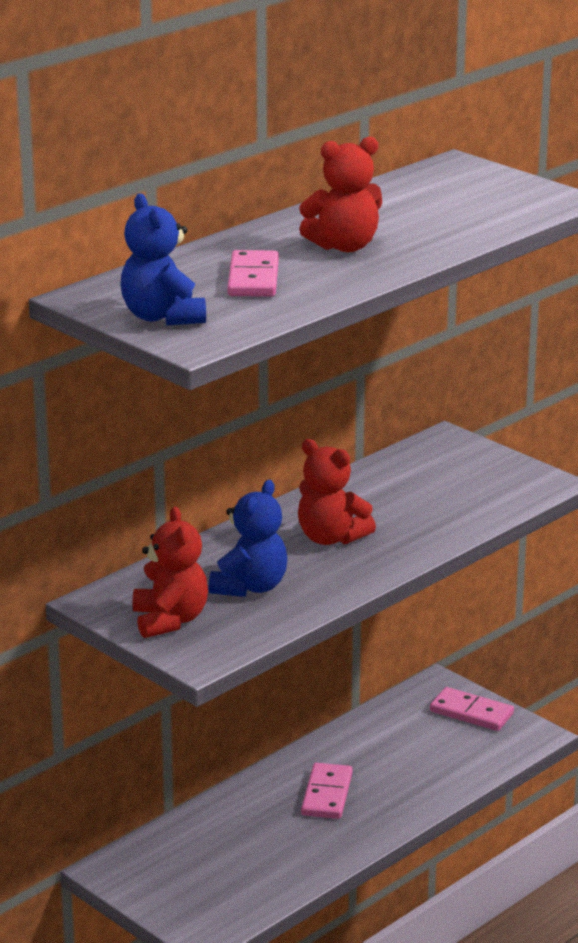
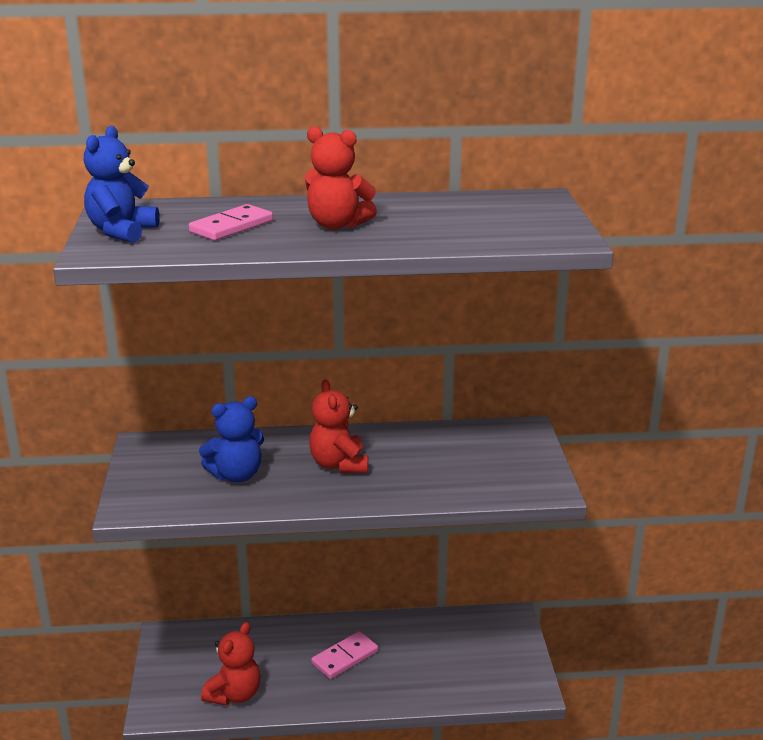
camera: 40 degrees right, 0 degrees up
(170, 620) = (156, 475): red teddy bear -> red teddy bear (234, 694)
(471, 712) = (510, 650): pink domino -> none

